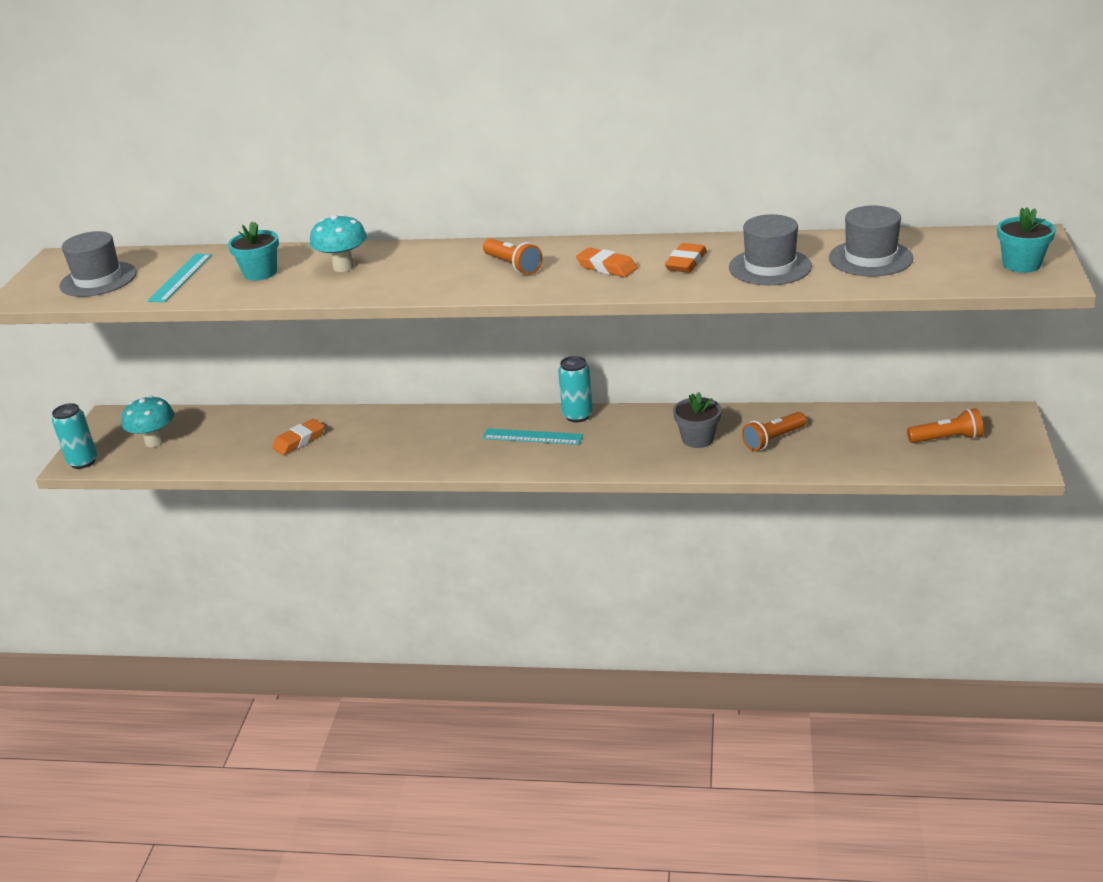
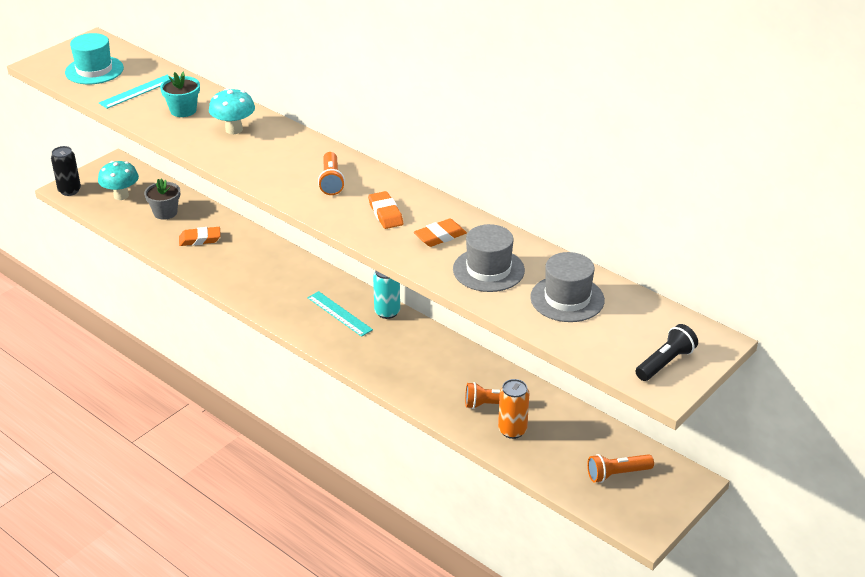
camera: 30 degrees right, 5 degrees up
(83, 462) = (69, 190): turquoise can -> black can
(98, 279) = (94, 70): grey hat -> turquoise hat
(698, 439) = (442, 375): grey flower pot -> grey flower pot (165, 212)
(817, 450) = (512, 430): none -> orange can
(947, 439) = (617, 474): orange flashlight -> orange flashlight turned 135 degrees clockwise
(1021, 264) = (665, 363): turquoise flower pot -> black flashlight

